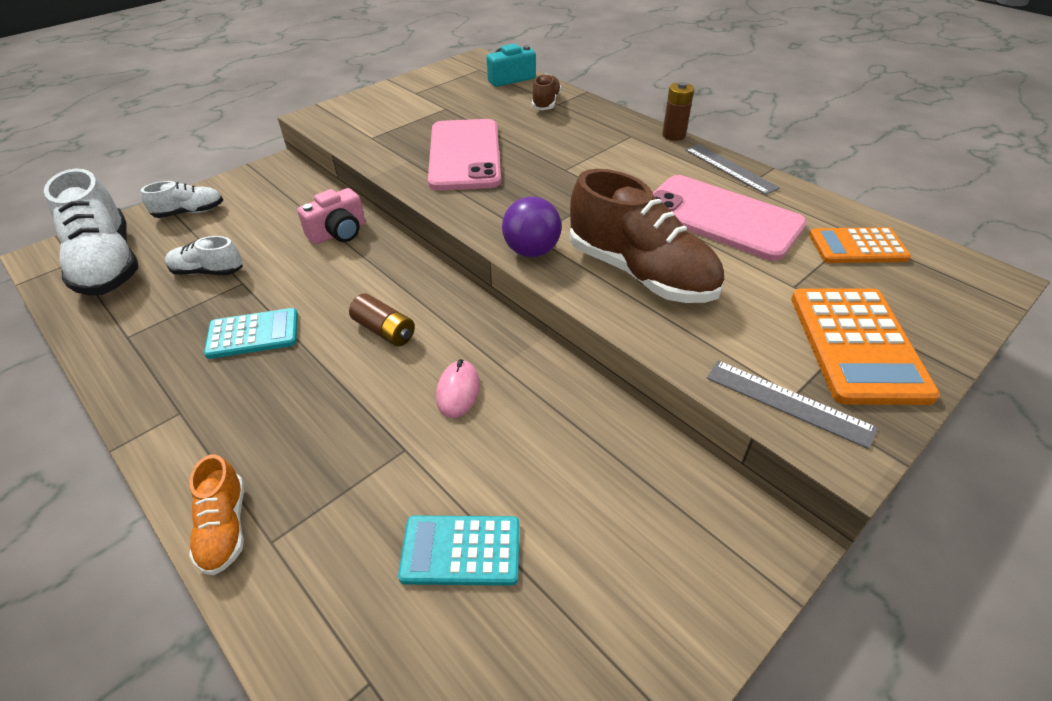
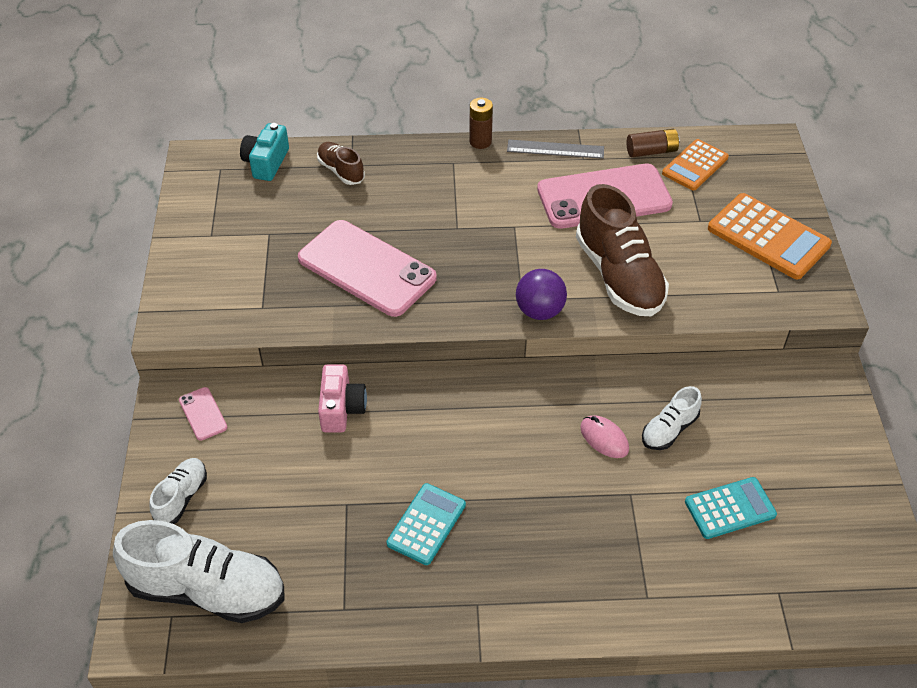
camera: 50 degrees left, 5 degrees up
(208, 271) = (303, 521): white shoe -> white shoe (669, 430)
(224, 527) = (615, 617): orange shoe -> none
(275, 183) = (203, 414): none -> pink phone
(384, 330) = (502, 444): brown battery -> brown battery (651, 151)
(461, 550) = (730, 508): turquoise calculator -> turquoise calculator turned 150 degrees counterclockwise
(640, 273) = (619, 276): brown shoe -> brown shoe turned 75 degrees clockwise
(788, 402) = (780, 297): grey ruler -> none

